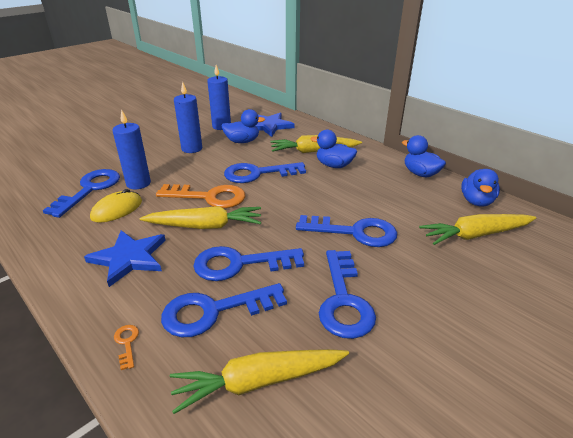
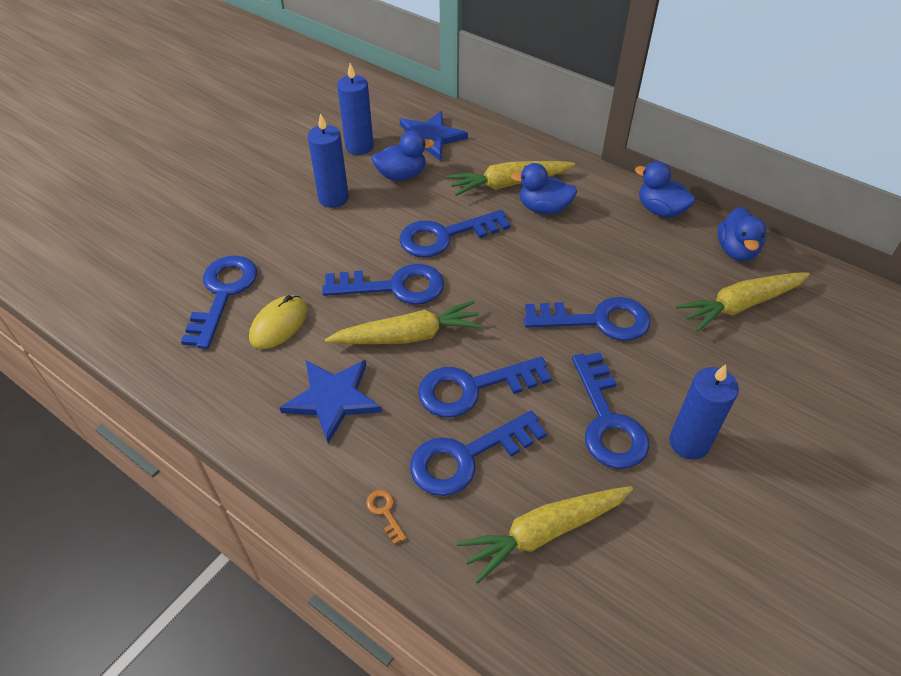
camera: 10 degrees left, 15 degrees up
(138, 183) = (286, 274): blue candle -> blue candle (689, 443)
(209, 197) = (394, 287): orange key -> blue key

